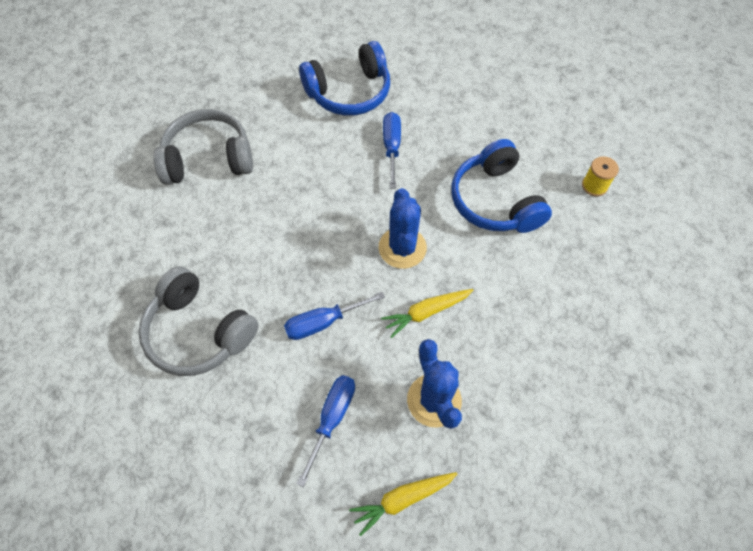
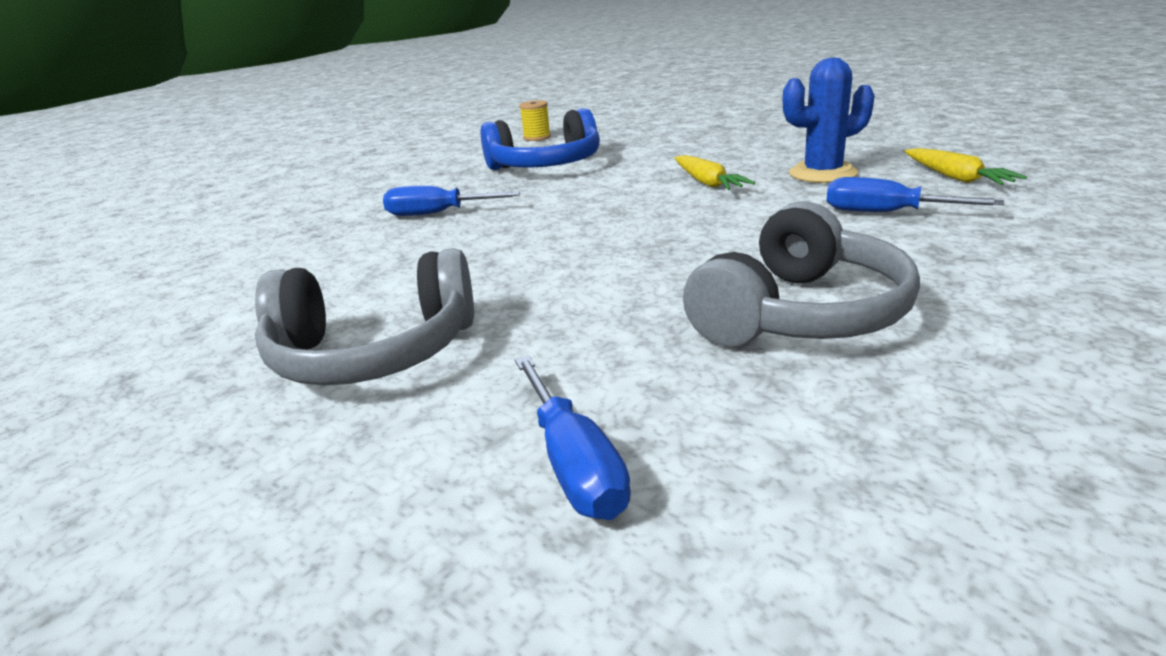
camera: 85 degrees left, 35 degrees down
(208, 159) = (374, 353): grey headphones -> grey headphones turned 90 degrees counterclockwise
(323, 322) = (741, 228): blue screwdriver -> blue screwdriver (573, 464)
(349, 92) = (303, 245): blue headphones -> none
(402, 248) = (612, 198): blue cactus -> none

